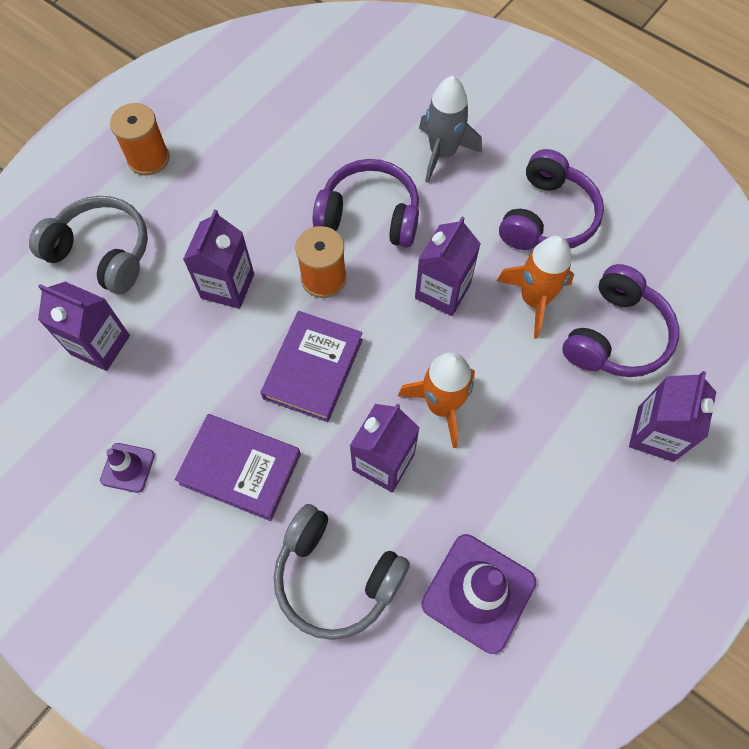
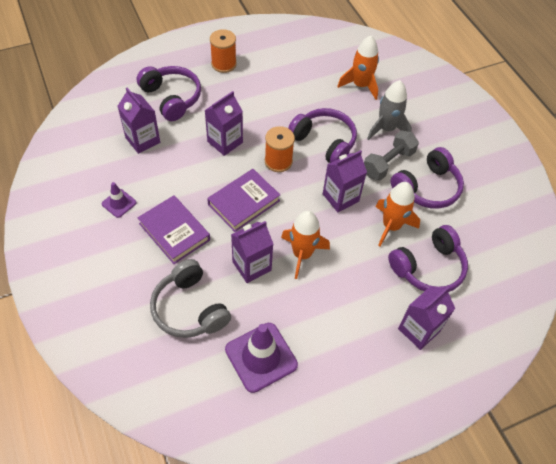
camera: 25 degrees right, 10 degrees down
(102, 253) = (172, 98): grey headphones -> purple headphones
(368, 101) = (360, 85): none -> orange rocket
(475, 205) = (388, 163): none -> grey dumbbell

